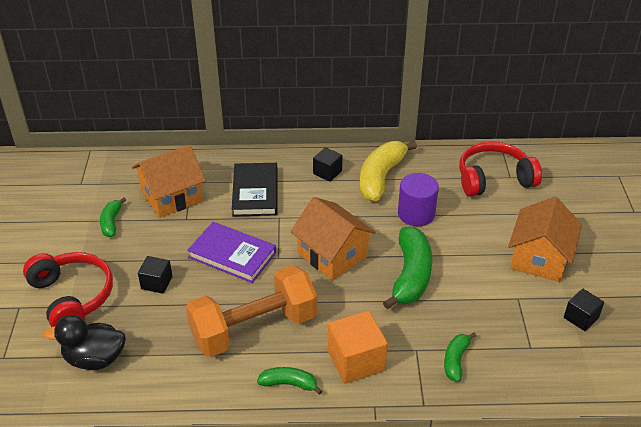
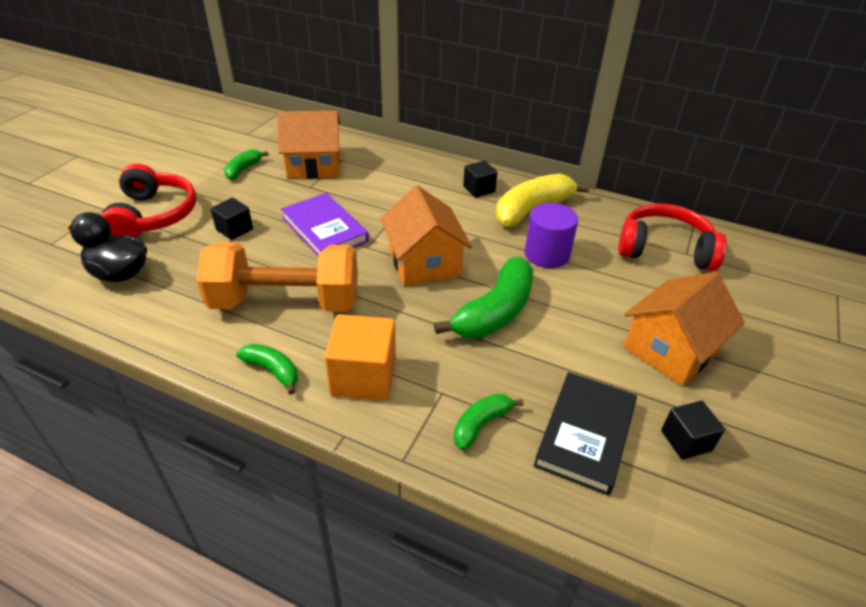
camera: 25 degrees right, 0 degrees up
(255, 192) = (393, 185): black book -> black book (585, 434)

